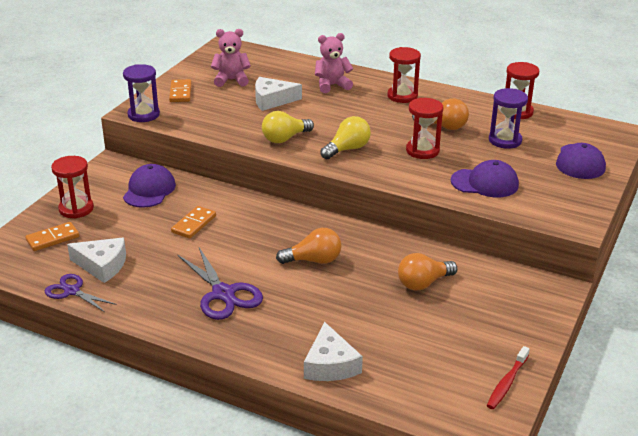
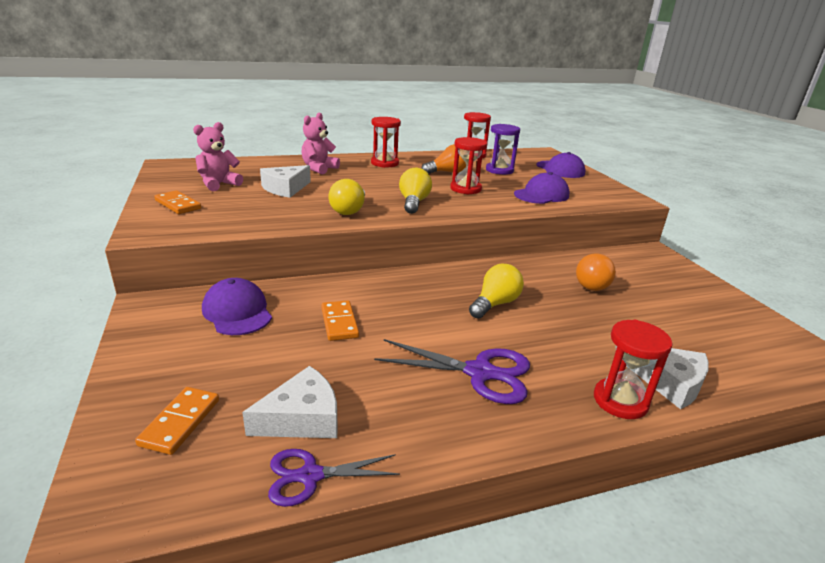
camera: 45 degrees left, 5 degrees down
(76, 209) = (166, 370): red hourglass -> red hourglass (620, 401)
(143, 115) = (163, 232): purple hourglass -> none
(313, 260) = (495, 304): orange light bulb -> yellow light bulb
(507, 383) = (763, 323): red toothbrush -> none

